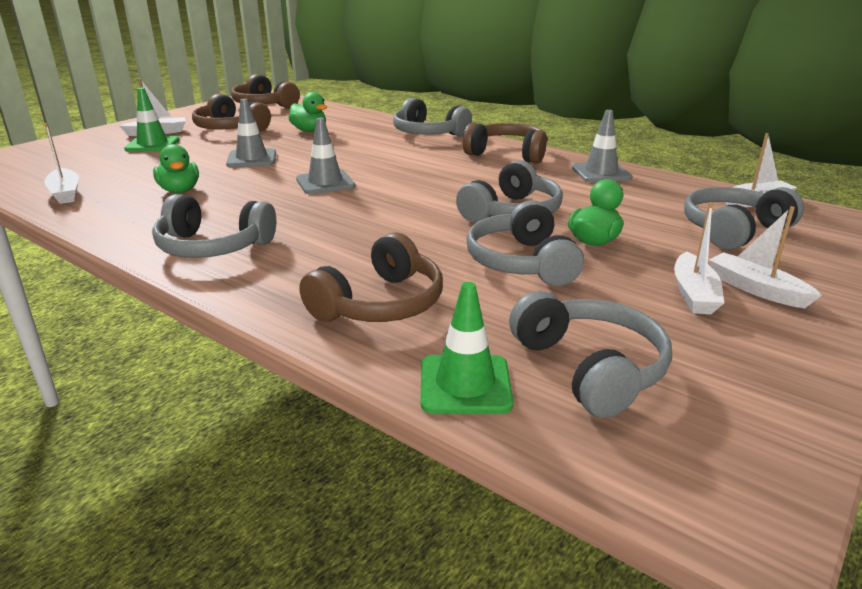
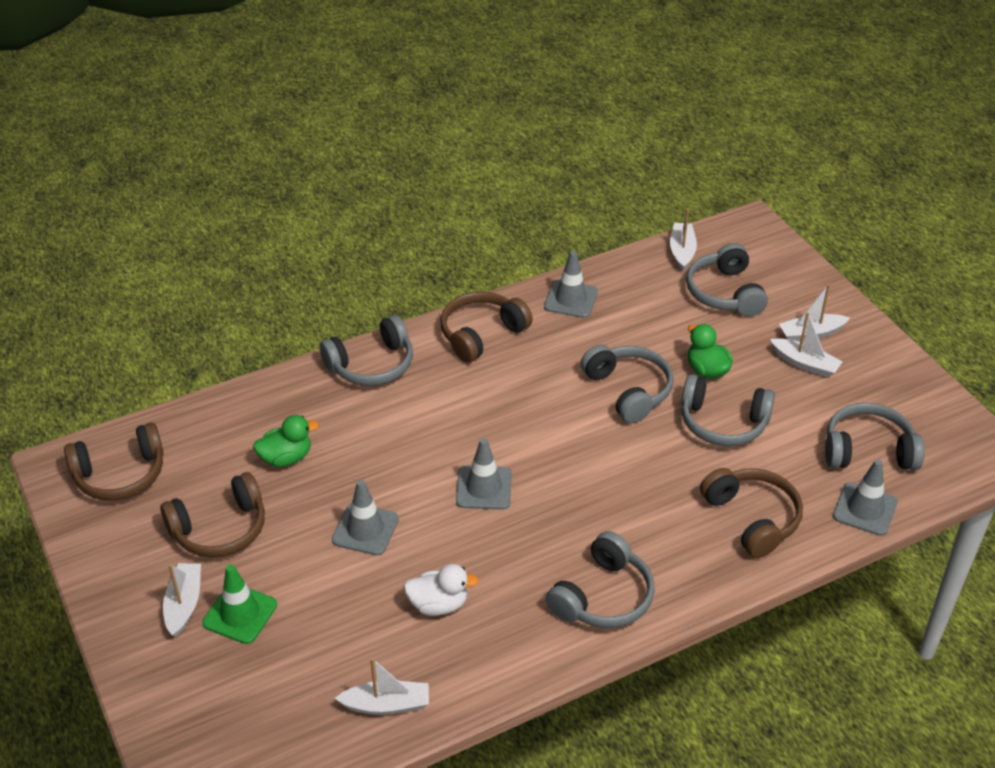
camera: 65 degrees left, 15 degrees up
(180, 191) = (438, 604): green duck -> white duck
(465, 384) = (865, 509): green traffic cone -> grey traffic cone

